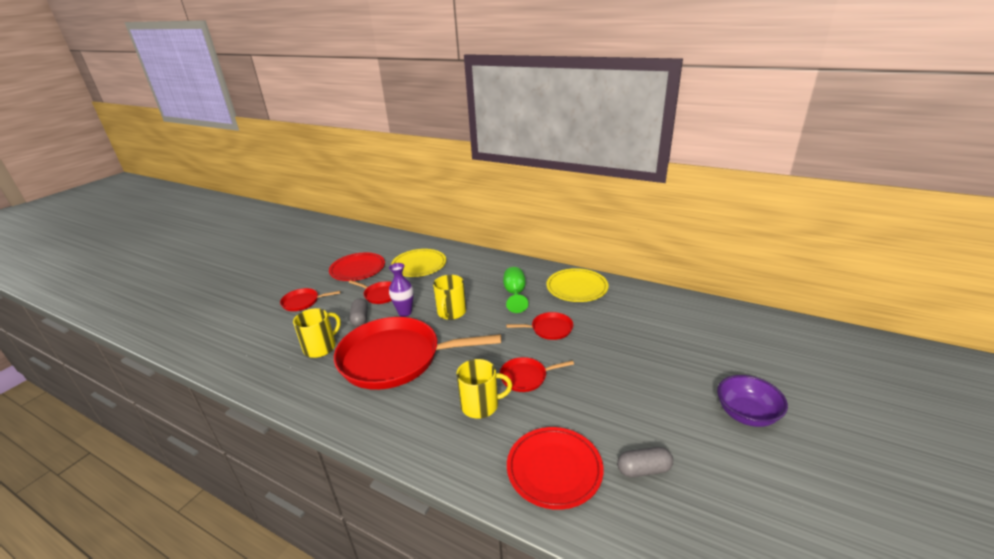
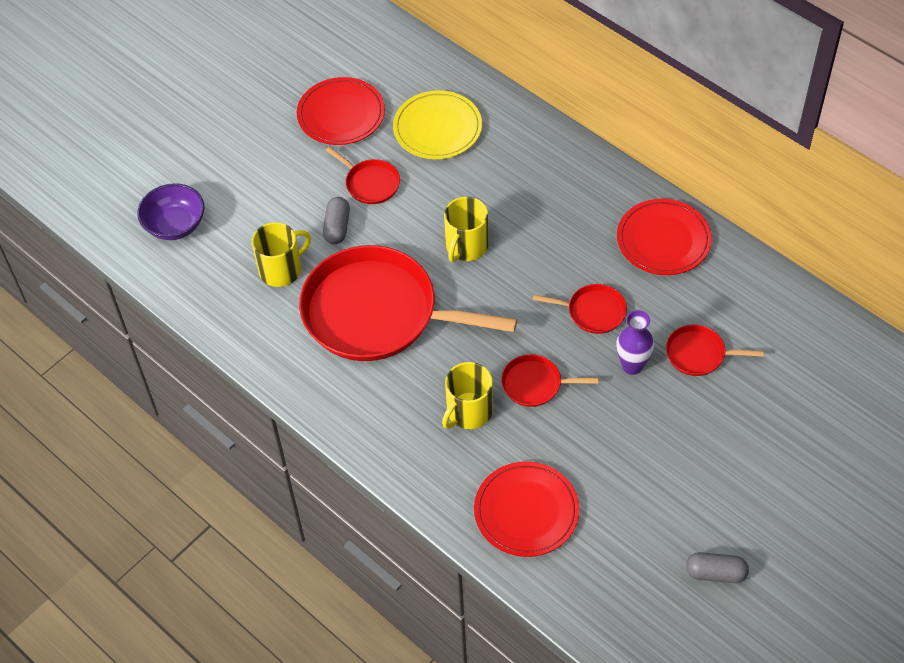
camera: 15 degrees right, 25 degrees up
(303, 302) = (257, 172): red pan -> red pan (699, 354)
(405, 312) = (401, 230): purple vase -> purple vase (632, 366)
(481, 405) = (468, 411): yellow mug -> yellow mug turned 120 degrees clockwise
(515, 294) = (567, 231): green goblet -> none
(577, 288) = (663, 240): yellow plate -> red plate
(643, 469) = (621, 536): grey capsule -> grey capsule (715, 573)
(746, 414) = (774, 501): purple bowl -> purple bowl (175, 225)

